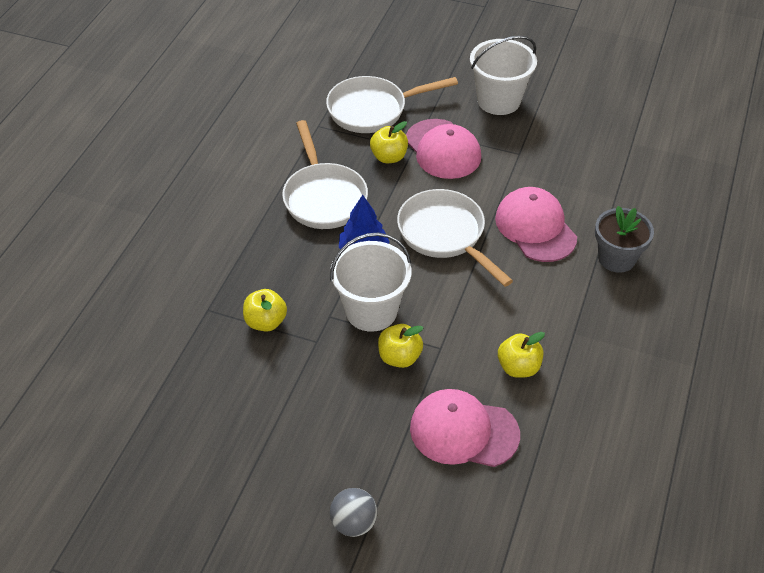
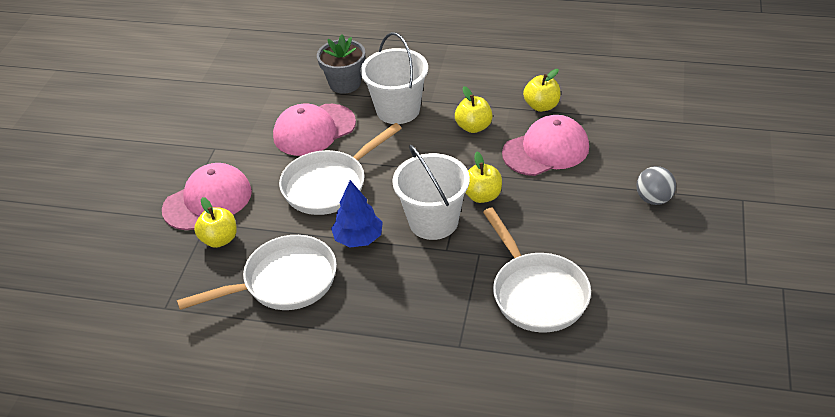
camera: 95 degrees left, 5 degrees down
(266, 322) = (464, 295): yellow apple -> yellow apple (541, 106)
(372, 110) = (140, 264): white pan -> white pan (537, 293)
(463, 431) = (546, 150): pink cap -> pink cap turned 120 degrees counterclockwise
(498, 100) = (133, 169): white bucket -> white bucket (398, 110)

